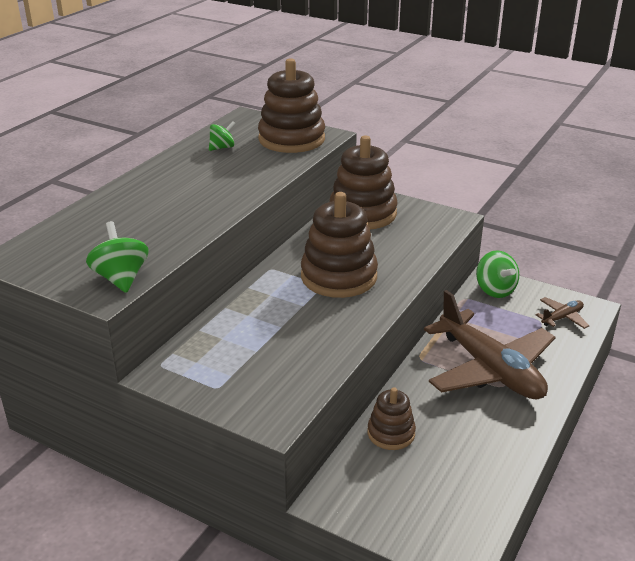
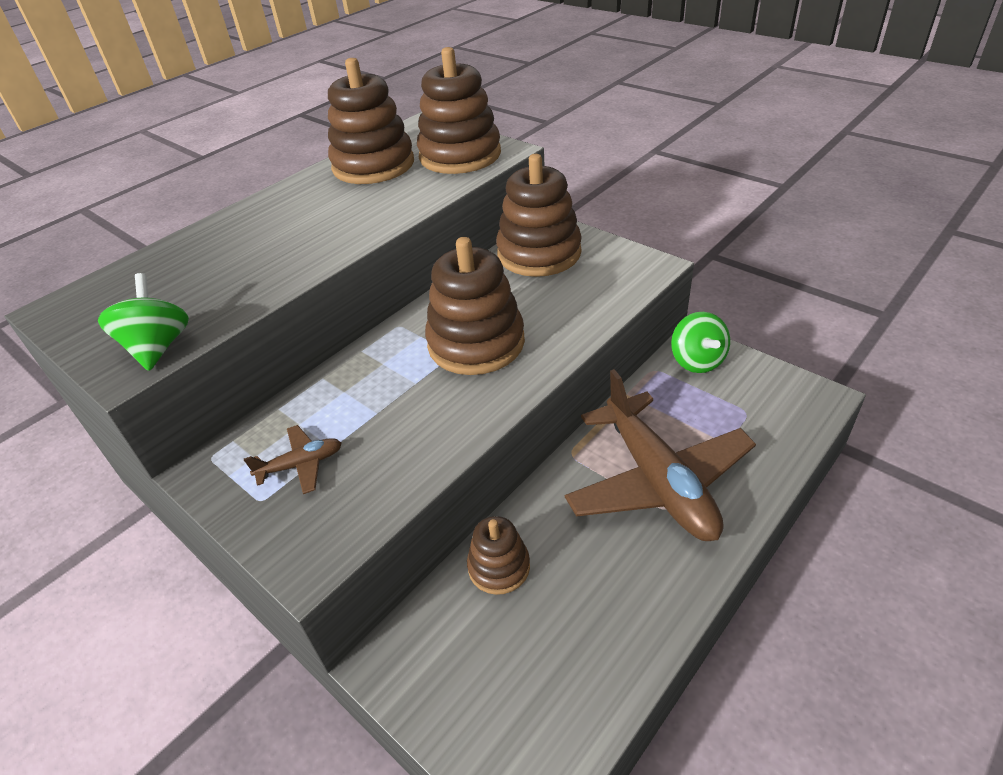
camera: 15 degrees right, 10 degrees up
(222, 147) = (373, 165): green spinning top -> brown stacking toy
(562, 318) = (777, 409): brown plane -> brown plane (301, 465)

